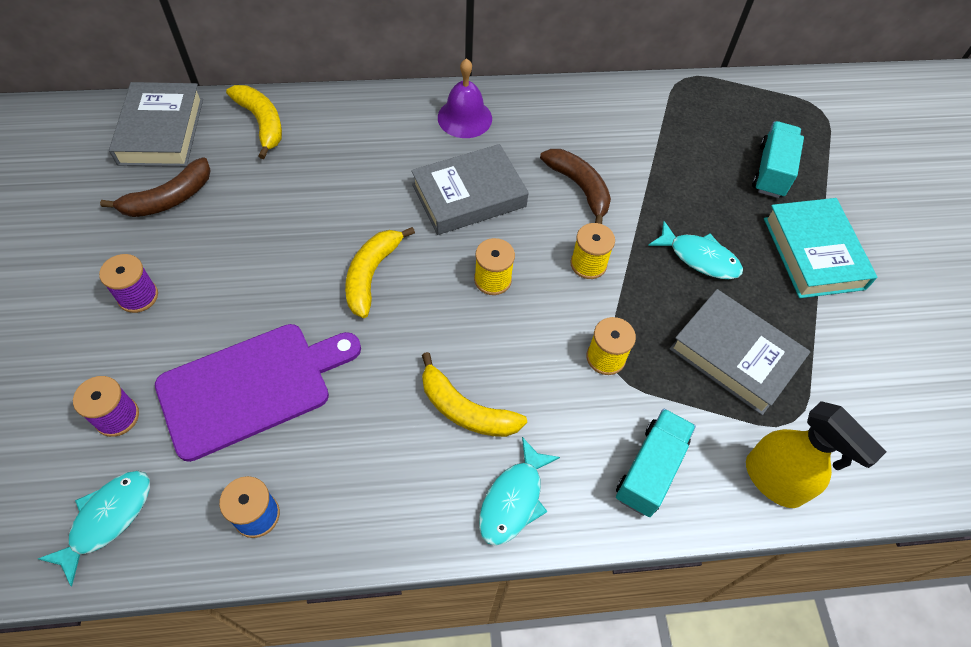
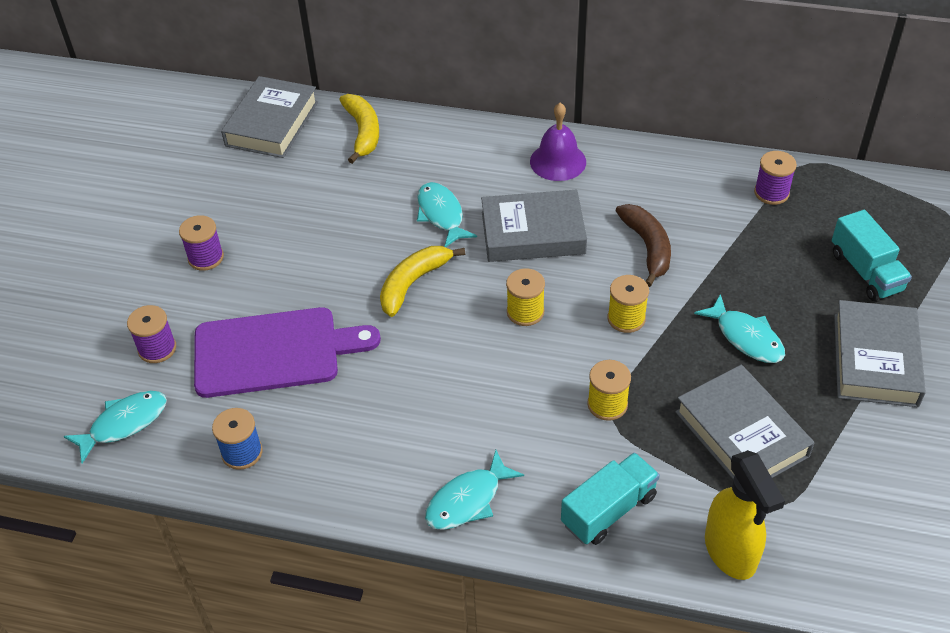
camera: 25 degrees right, 10 degrees down
(169, 199) = (258, 182): brown banana -> none
(373, 195) = (441, 215): none -> turquoise fish
(465, 409) = (454, 416): yellow banana -> none
(664, 112) = (771, 193): none -> purple spool
(771, 171) = (866, 272): turquoise truck -> turquoise truck turned 120 degrees clockwise
(813, 253) = (875, 360): turquoise book -> grey book

